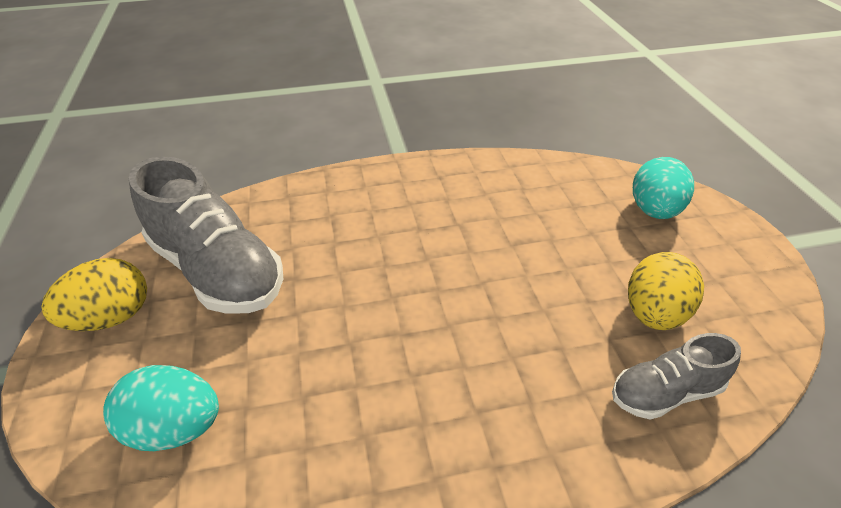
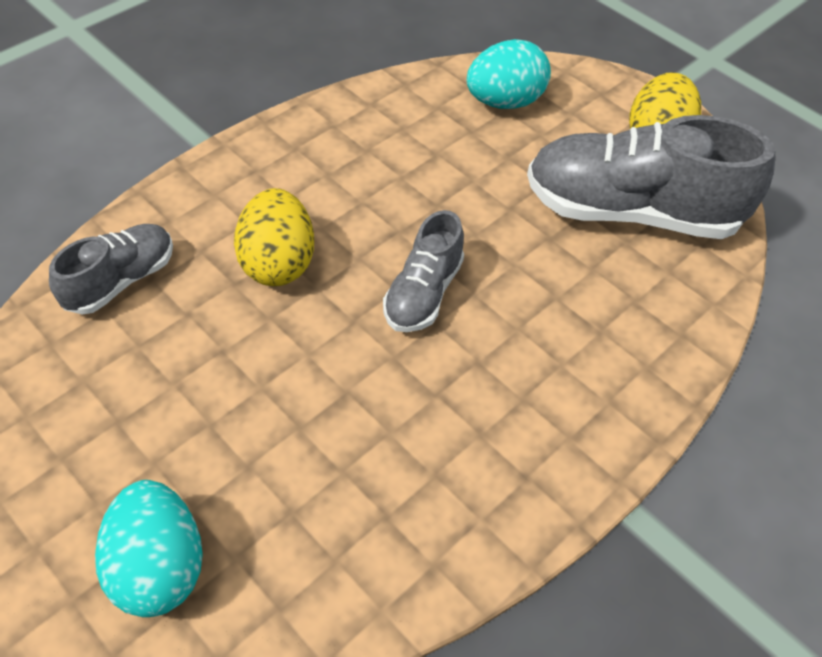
camera: 145 degrees right, 10 degrees up
(420, 279) = (423, 293): none -> grey shoe
(654, 314) = (140, 366): yellow egg -> yellow egg (278, 263)

